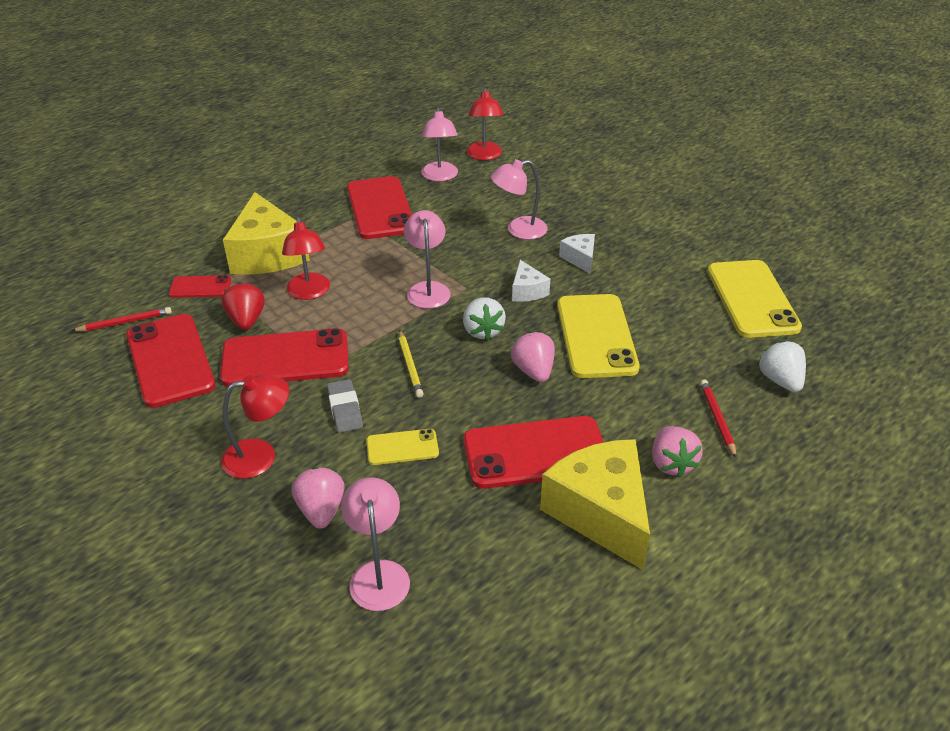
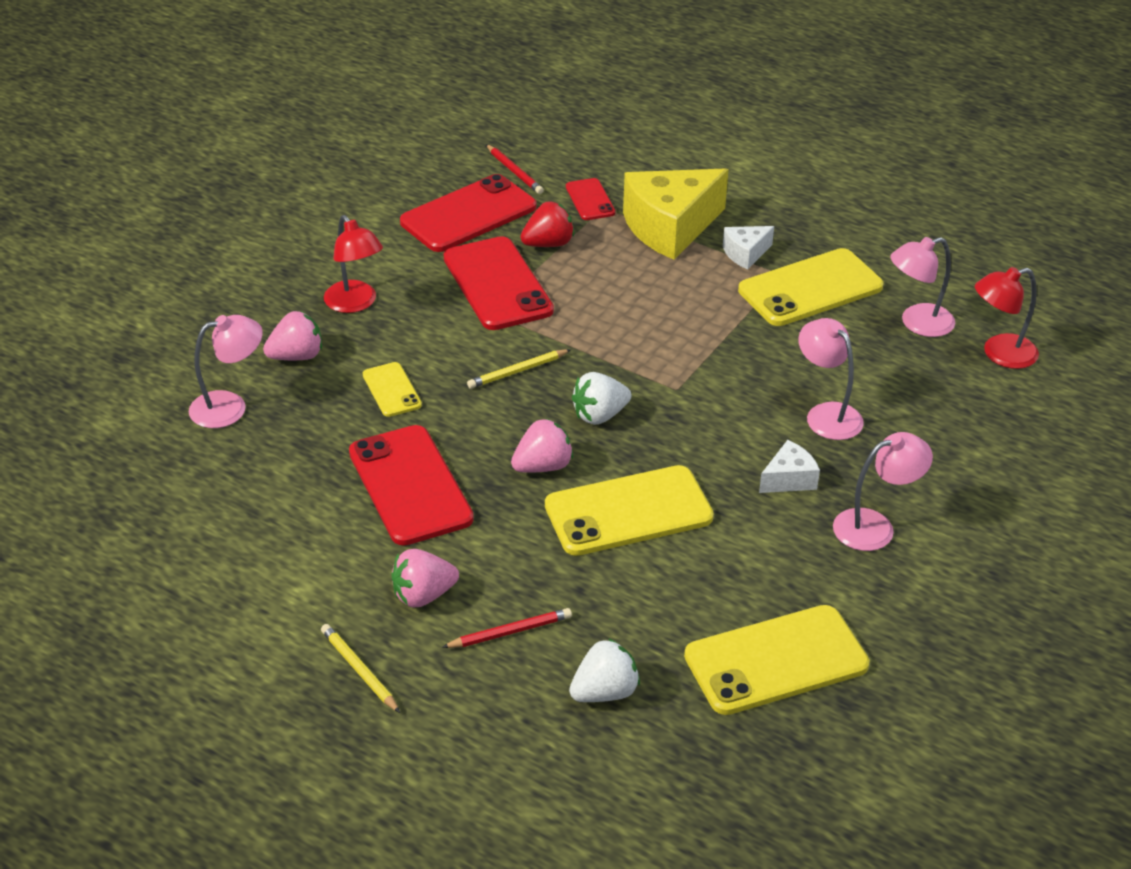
camera: 75 degrees right, 0 degrees up
(309, 292) = (614, 274): red lamp -> none
(345, 409) = (435, 340): grey eraser -> none
(380, 208) = (810, 288): red phone -> yellow phone
(428, 289) = (660, 359): pink lamp -> pink lamp (875, 526)
(527, 291) = (694, 440): white cheese -> white cheese (745, 254)
(600, 512) = (336, 544): yellow cheese -> none
(754, 515) = (359, 670): none -> yellow pencil

